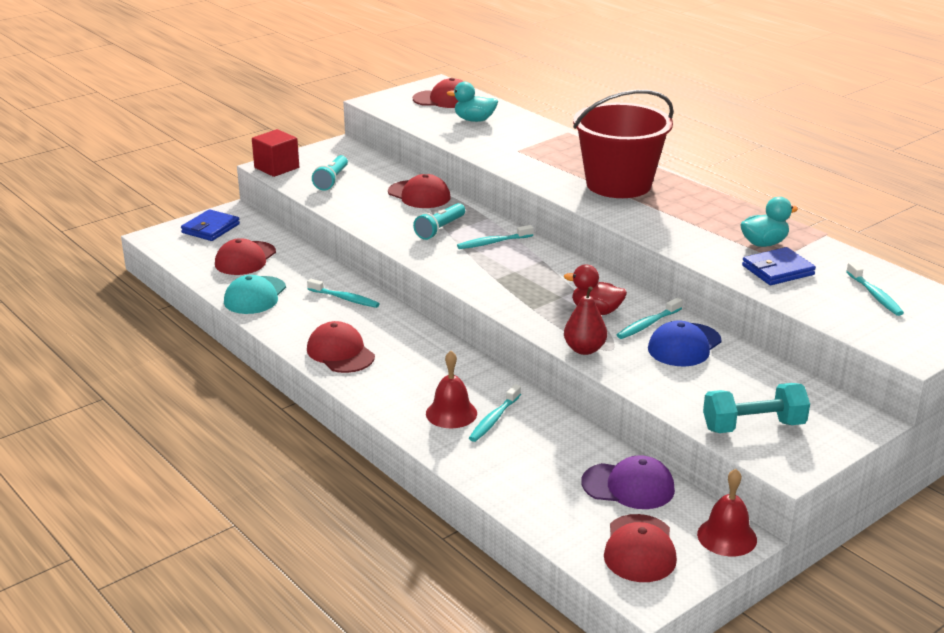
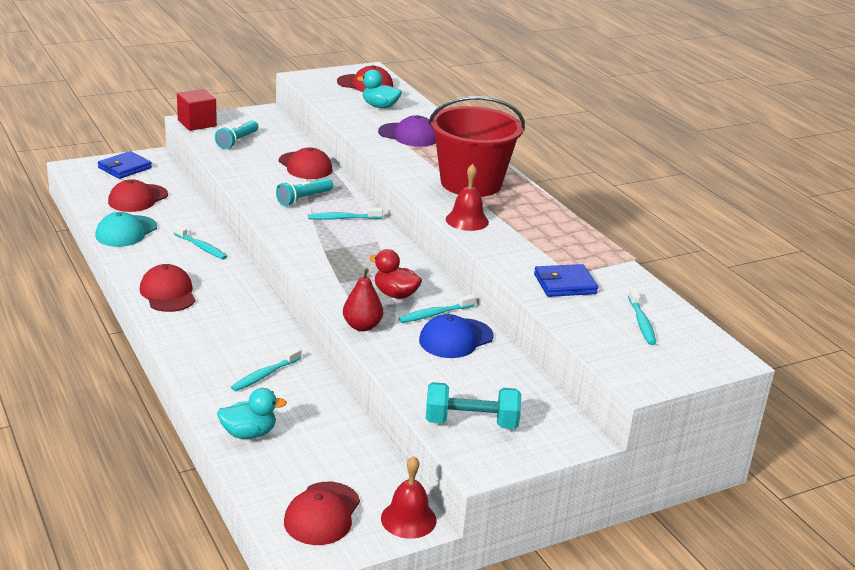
camera: 10 degrees right, 0 degrees up
(451, 413) = (231, 363): red bell -> red bell (467, 220)
(628, 486) = (347, 457): purple cap -> purple cap (409, 135)
(764, 243) = (569, 258): turquoise duck -> turquoise duck (249, 433)

